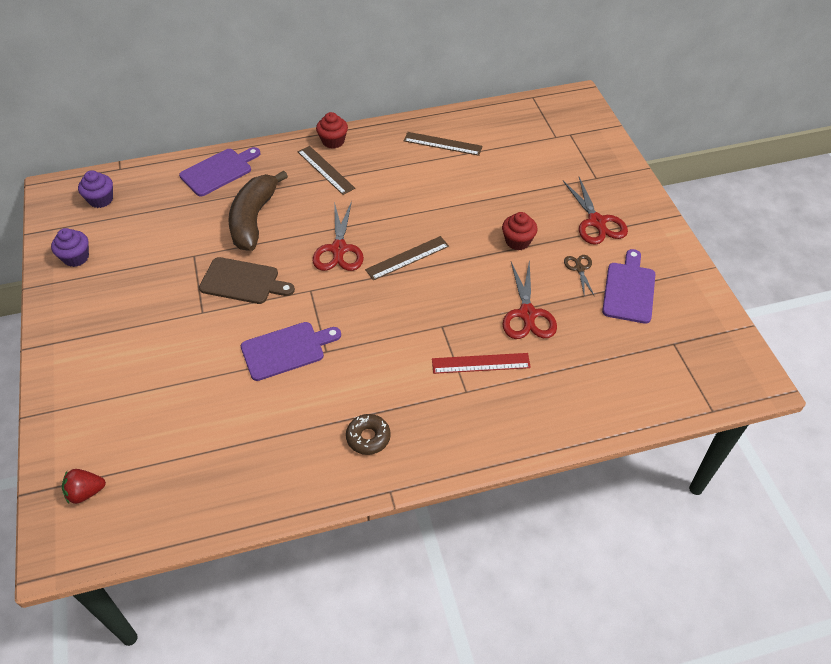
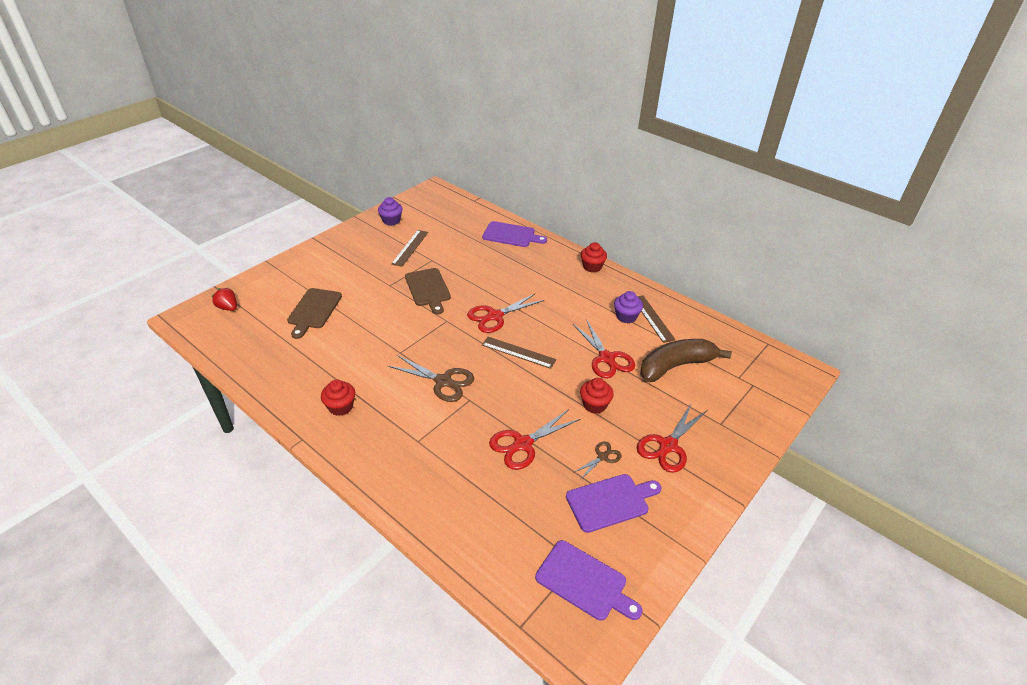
camera: 55 degrees right, 10 degrees down
(101, 200) = (443, 206): purple cupcake -> purple cupcake (626, 317)
(180, 402) = (314, 310): none -> brown cutting board
(254, 219) = (485, 268): brown banana -> brown banana (676, 366)
(286, 350) = (387, 334): purple cutting board -> purple cutting board (584, 582)
(325, 170) = (561, 276): brown ruler -> brown ruler (410, 248)
(368, 437) = (340, 407): brown donut -> red cupcake
(400, 335) = (443, 381): none -> brown scissors
(467, 202) = (606, 358): none -> red scissors
(480, 363) = (451, 437): red ruler -> none

